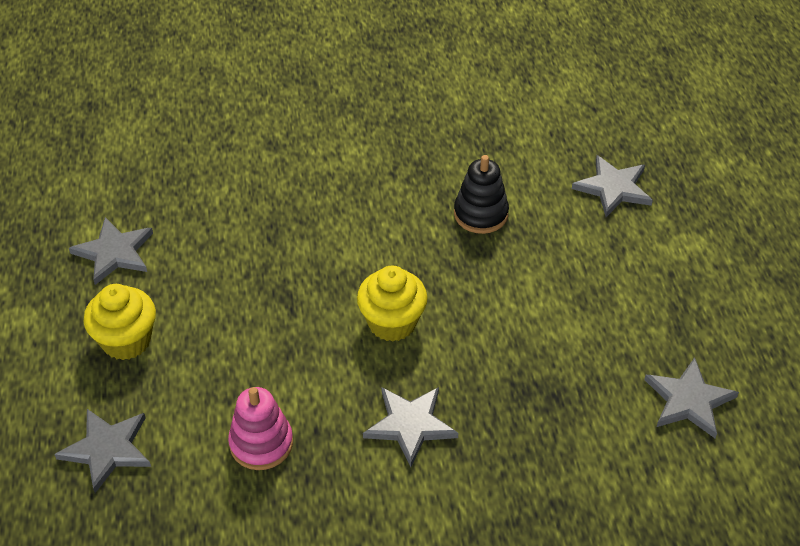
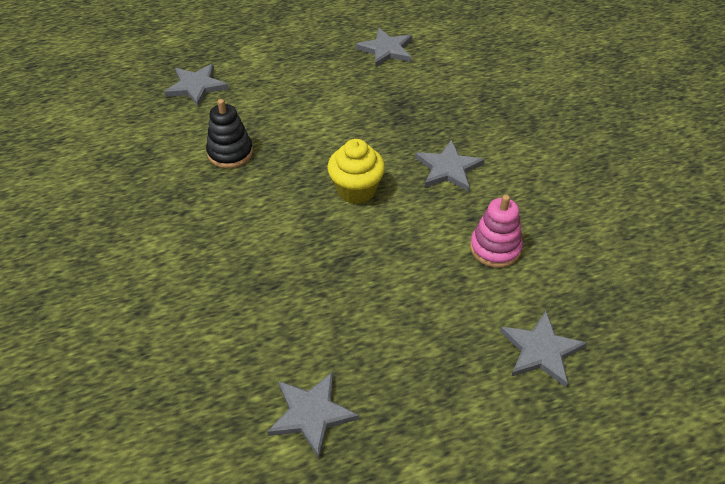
camera: 100 degrees left, 0 degrees up
(126, 341) = (422, 369): yellow cupcake -> none

